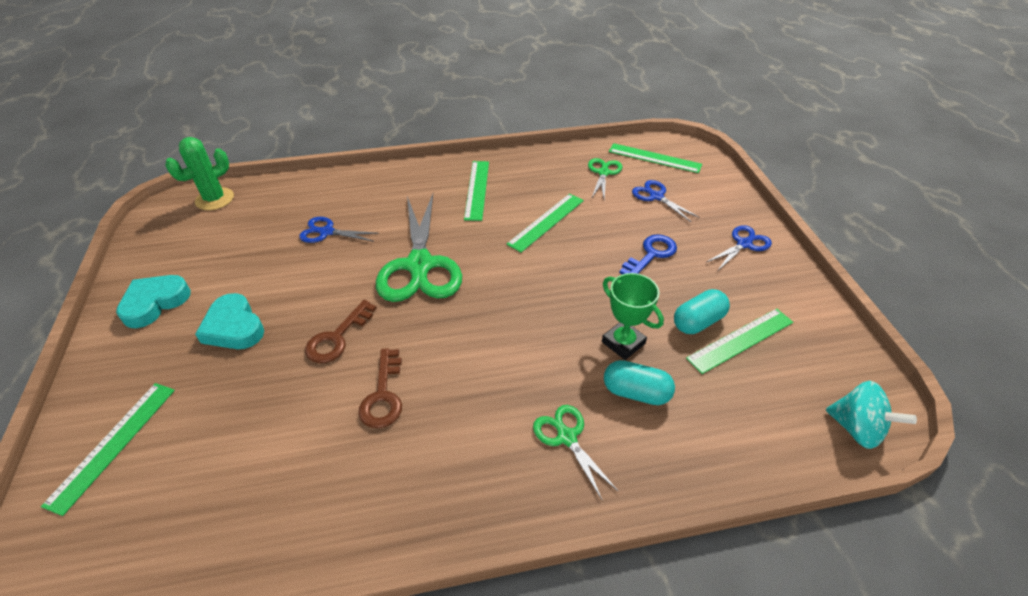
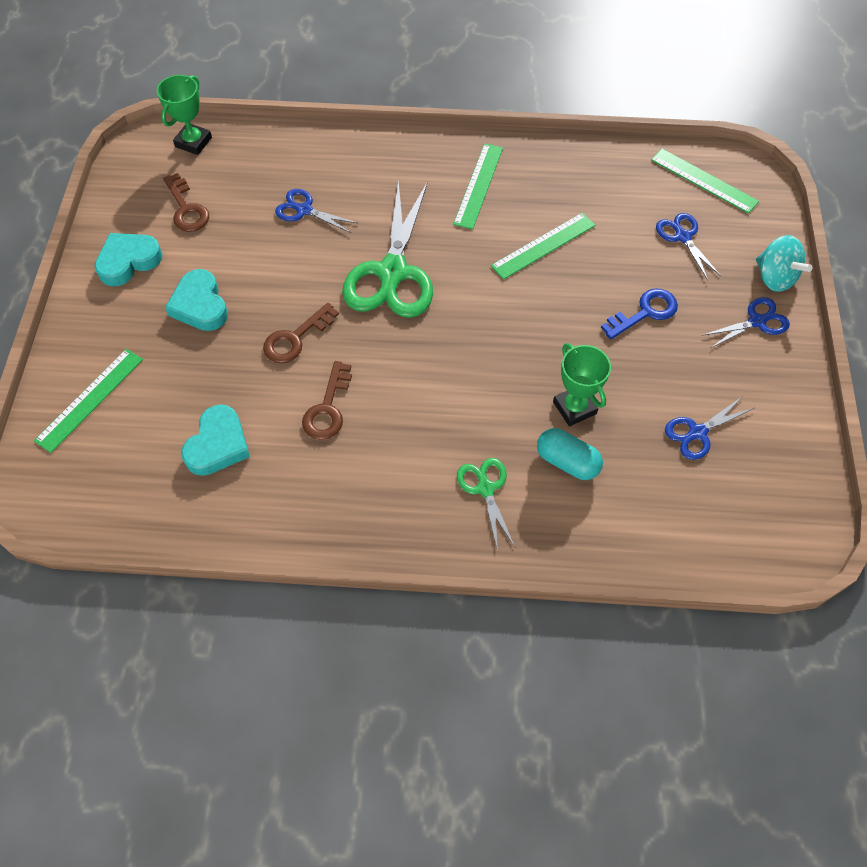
camera: 15 degrees right, 15 degrees up
(212, 250) = (186, 209): none -> brown key
(215, 199) = (193, 142): green cactus -> green trophy
(268, 459) = (218, 445): none -> turquoise heart
(603, 173) = (633, 190): green scissors -> none
(698, 322) = (661, 402): turquoise capsule -> none
(740, 340) = (697, 432): green ruler -> blue scissors
(856, 428) = (768, 548): turquoise spinning top -> turquoise spinning top (774, 277)

